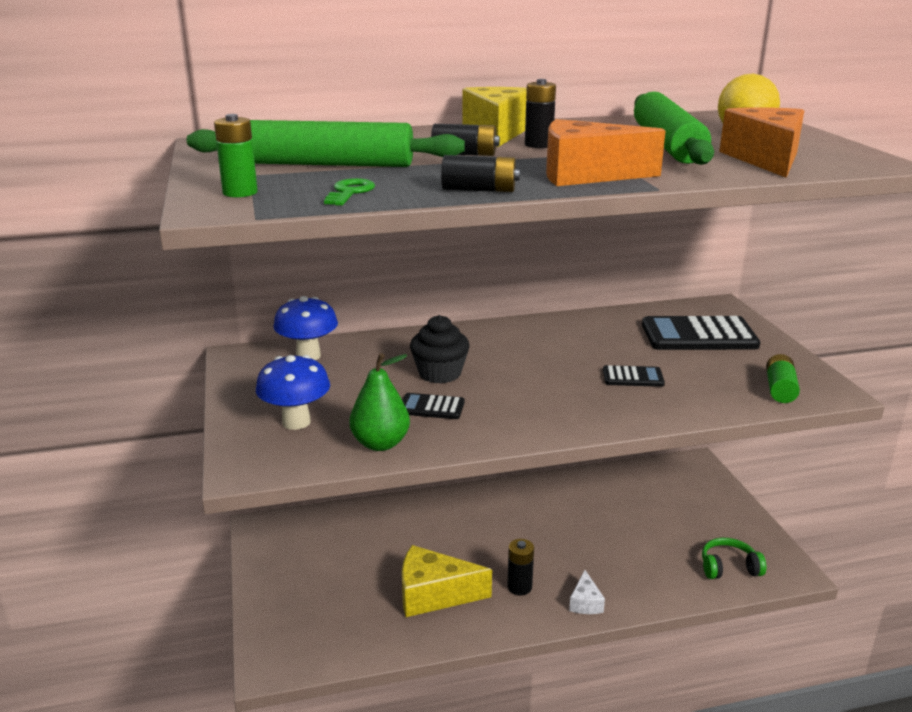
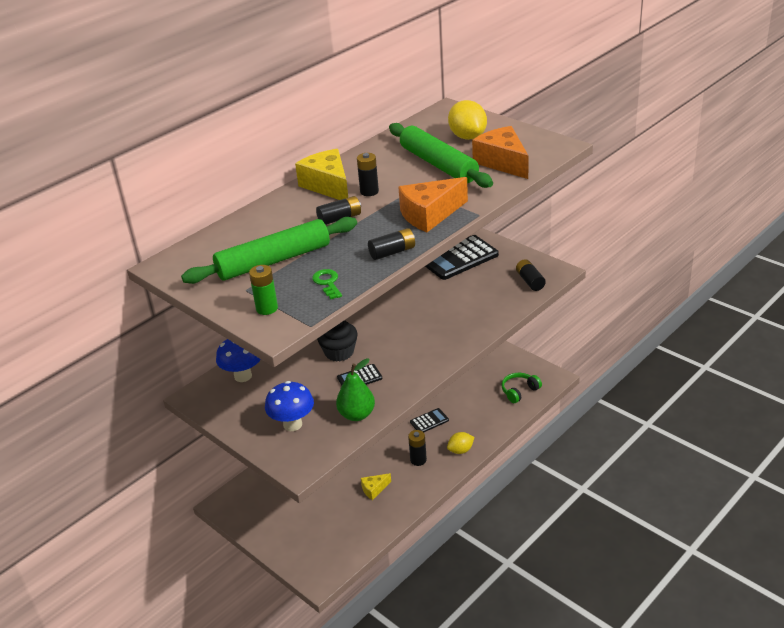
camera: 30 degrees left, 10 degrees up
(434, 594) = (374, 489): yellow cheese -> yellow cheese, size x0.51
(585, 602) = (460, 450): white cheese -> yellow lemon
(633, 377) = (449, 306): black calculator -> black calculator (429, 421)
(780, 389) = (530, 281): green battery -> black battery

